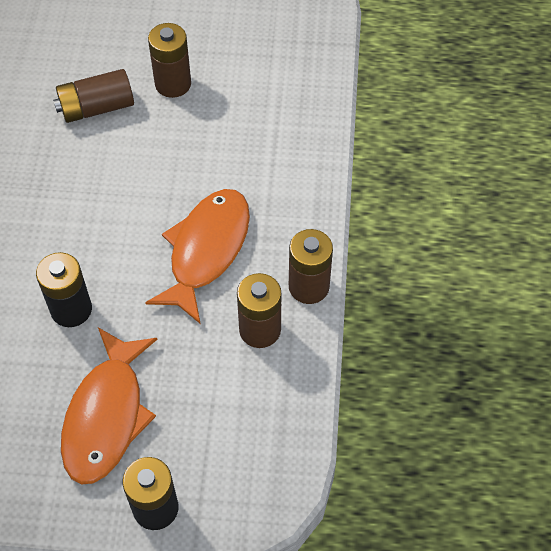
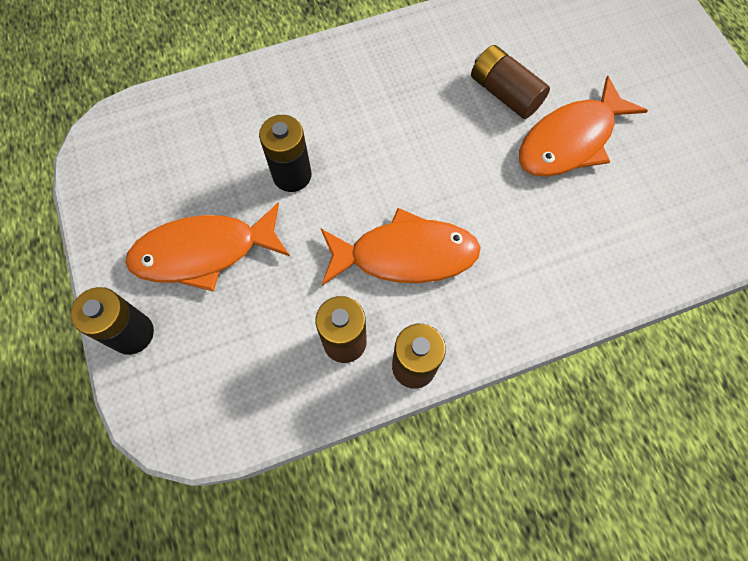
camera: 65 degrees right, 10 degrees up
(173, 84) = (570, 140): brown battery -> orange fish

